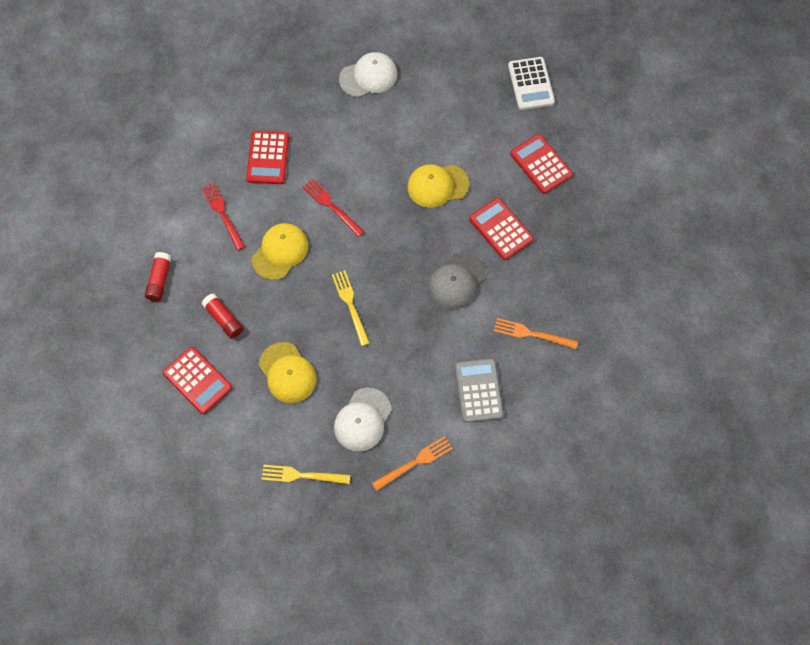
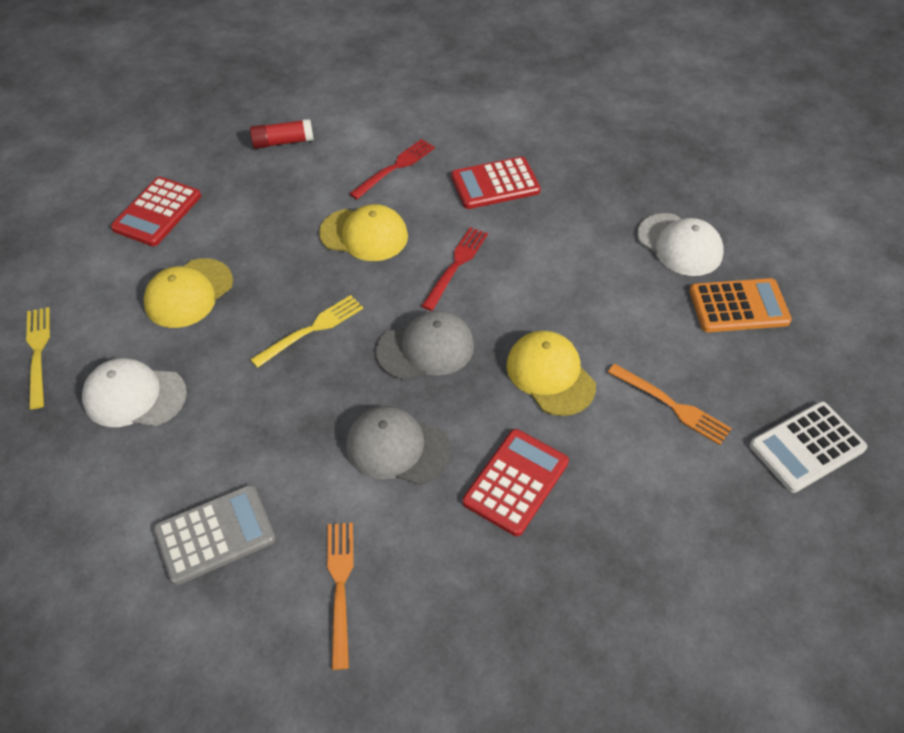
camera: 70 degrees right, 15 degrees down
(224, 319) = (249, 211): red glue stick -> none
(392, 245) = (426, 348): none -> grey cap
(415, 462) = (75, 483): orange fork -> orange fork (673, 406)
(428, 69) = (739, 306): none -> orange calculator
(541, 164) = (666, 506): red calculator -> none

